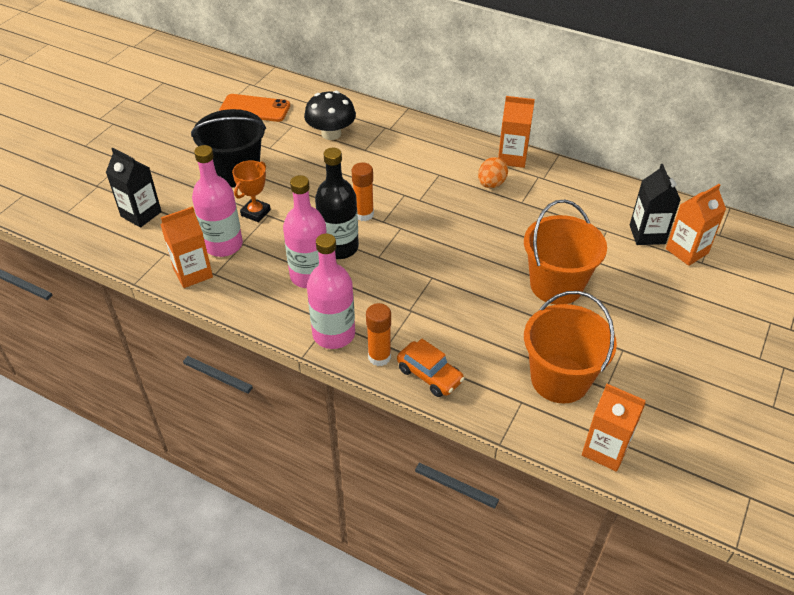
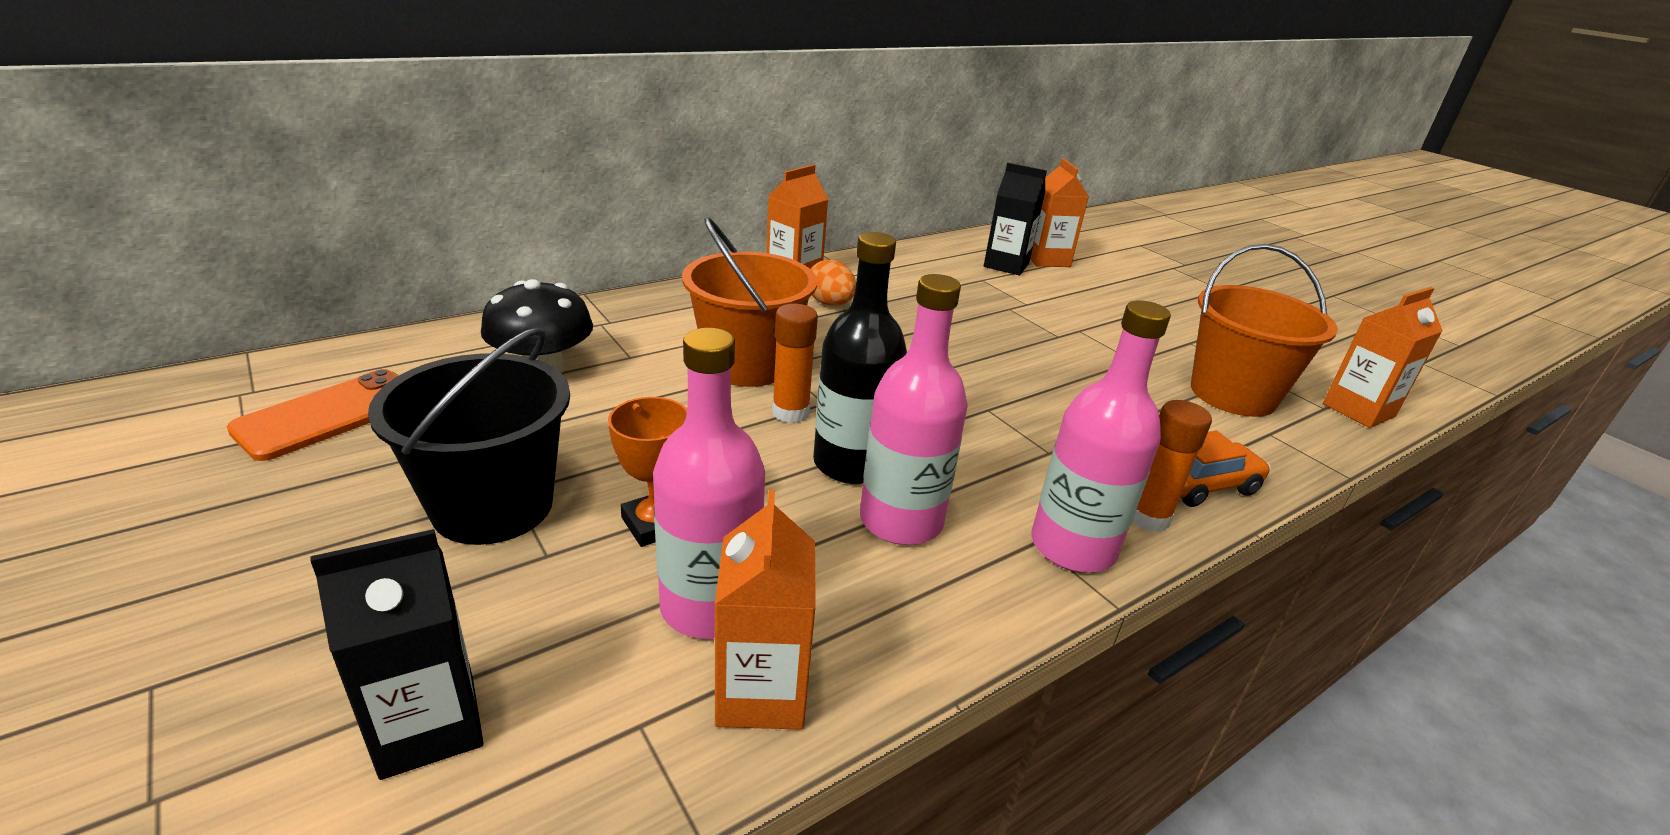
camera: 65 degrees left, 15 degrees down
(556, 285) = (1060, 337): orange bucket -> orange bucket (748, 365)

